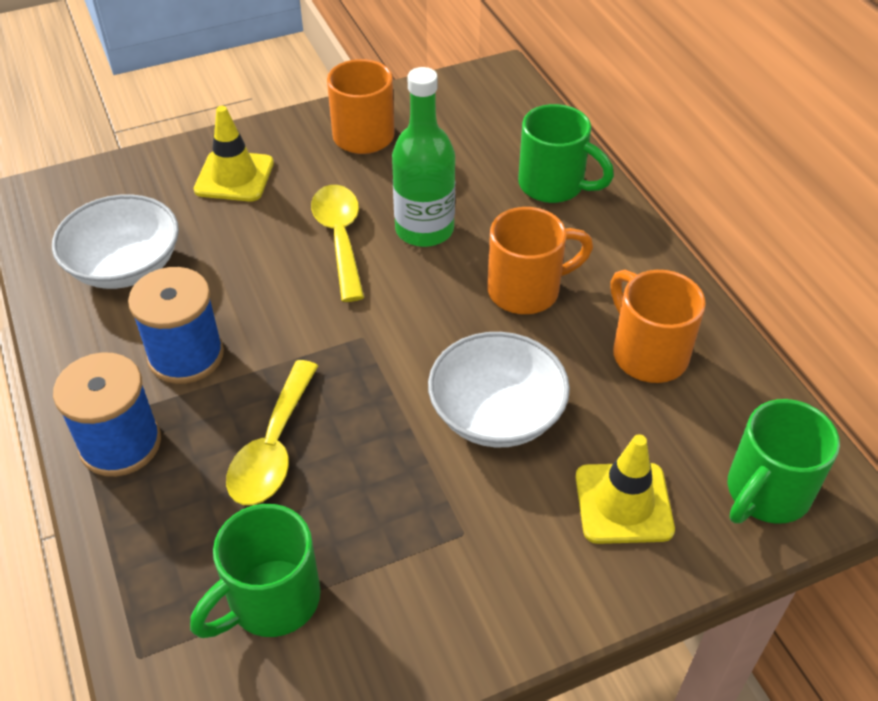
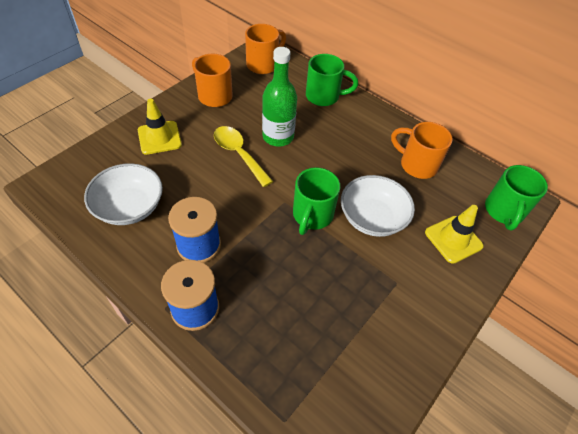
camera: 30 degrees left, 5 degrees up
(270, 601) = (331, 358): green mug -> green mug (312, 215)
(273, 447) = (278, 276): yellow spoon -> none
(527, 290) = (346, 152): orange mug -> orange mug (263, 64)

